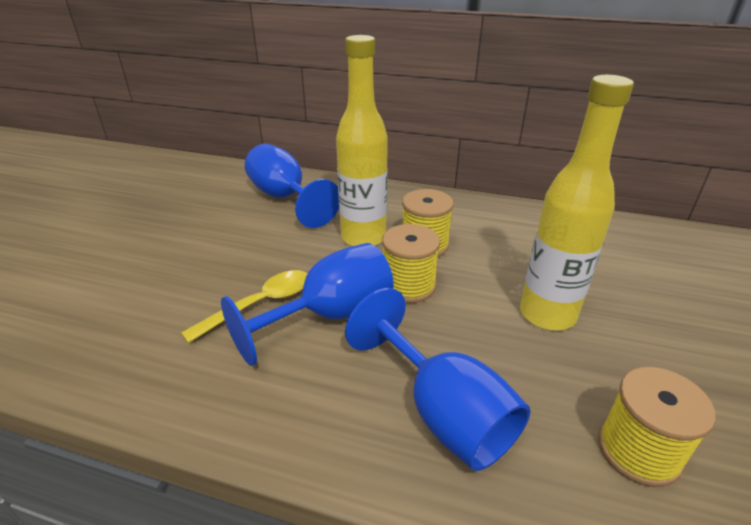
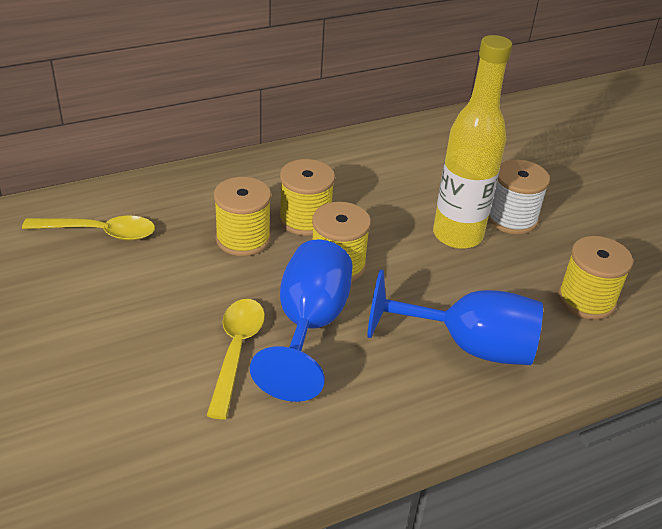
camera: 45 degrees left, 5 degrees up
(285, 198) = (99, 232): blue goblet -> yellow spoon
(363, 238) = (243, 239): yellow bottle -> yellow spool
(626, 327) = (511, 218): none -> white spool

